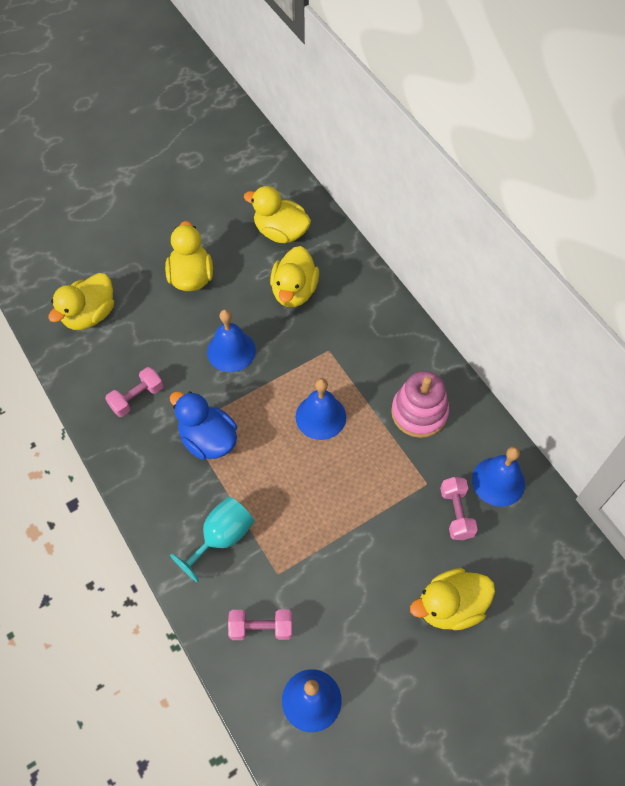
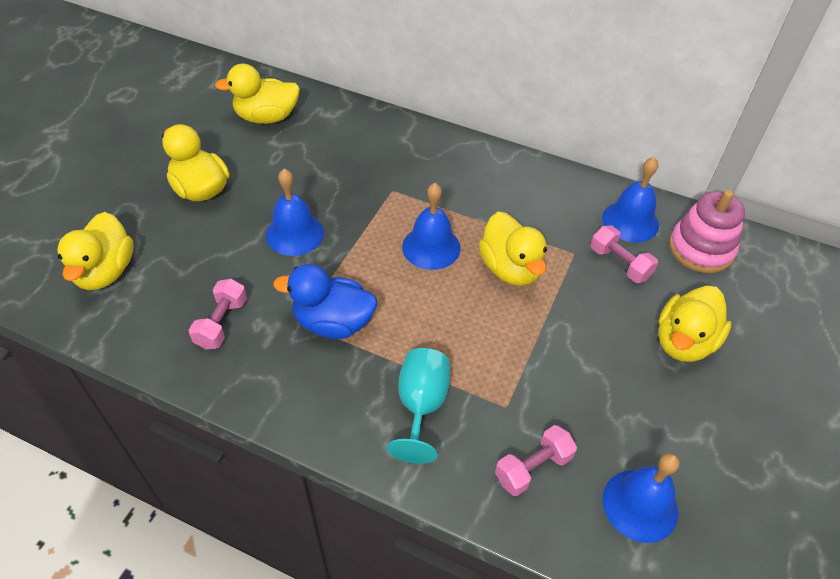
camera: 35 degrees left, 10 degrees down
(294, 291) = (319, 158): yellow duck -> yellow duck (510, 268)
(419, 412) = (517, 201): pink stacking toy -> pink stacking toy (701, 249)

